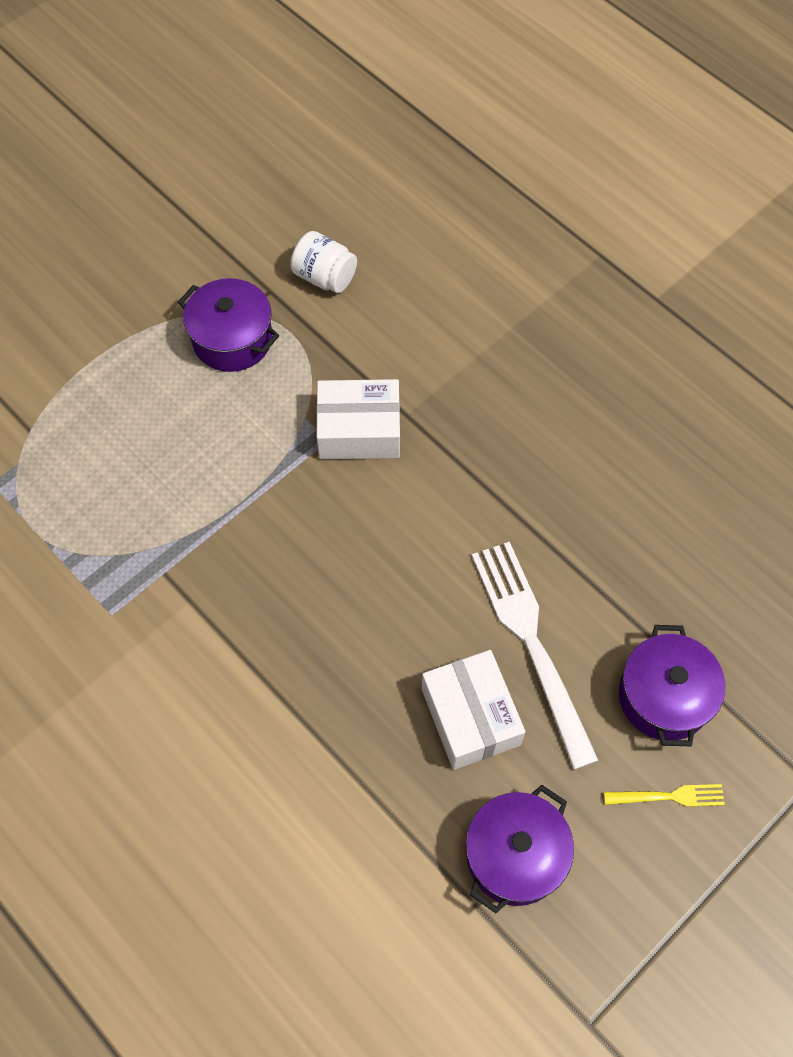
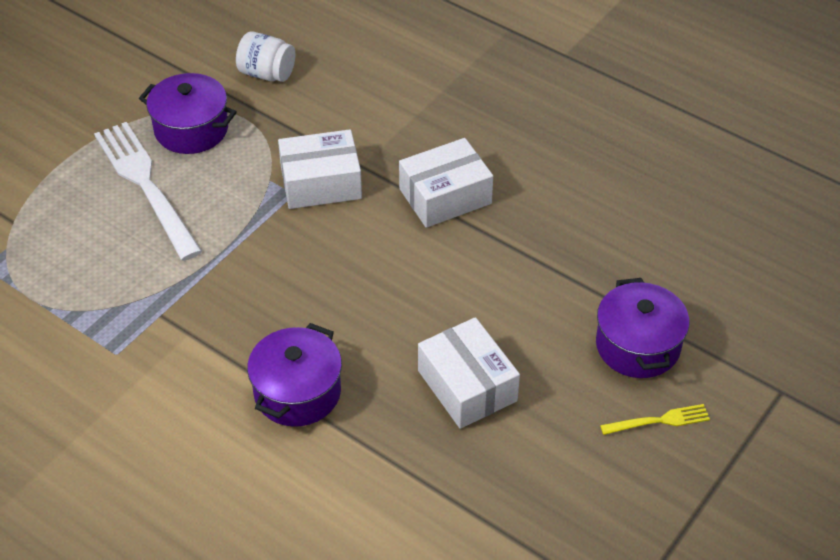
camera: 10 degrees left, 15 degrees down
(490, 468) = (445, 196): none -> white box
(515, 855) = (530, 487): purple pot -> purple pot (297, 392)
(530, 642) = (509, 321): white fork -> white fork (145, 184)

